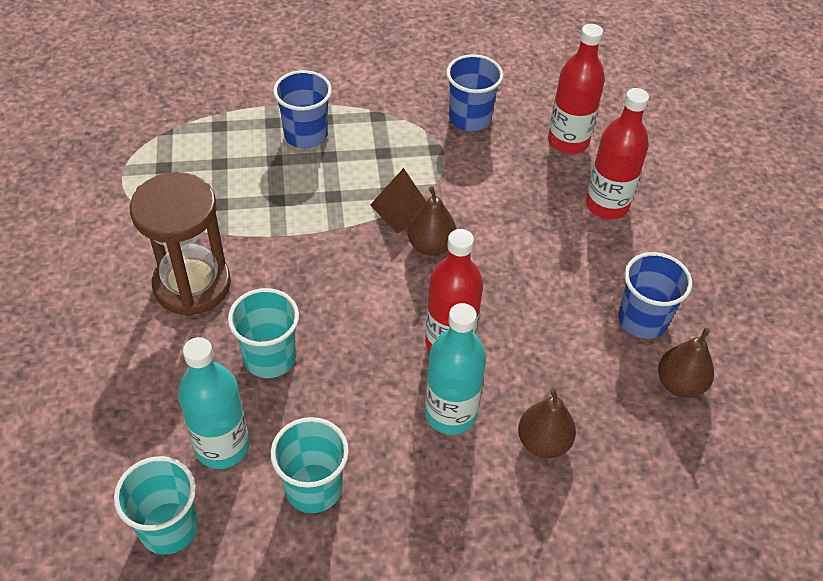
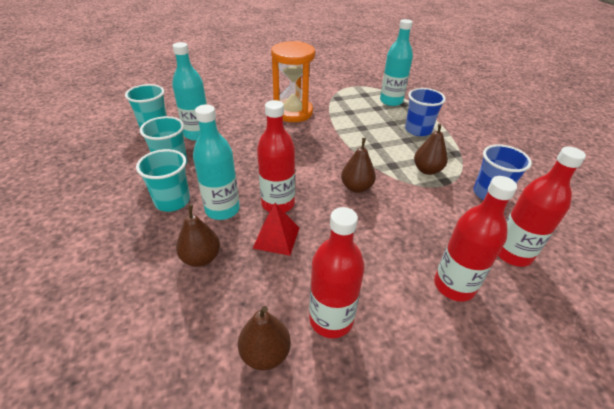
camera: 80 degrees right, 10 degrees down
(192, 285) = (293, 112): brown hourglass -> orange hourglass
(203, 139) = (391, 101): none -> turquoise bottle
(269, 358) = (253, 140): turquoise cup -> turquoise cup (172, 201)
(402, 209) = (381, 172): brown pyramid -> none
(408, 159) = (427, 170): none -> brown pear
(517, 353) = (276, 238): none -> red pyramid
(642, 320) = (331, 319): blue cup -> red bottle

